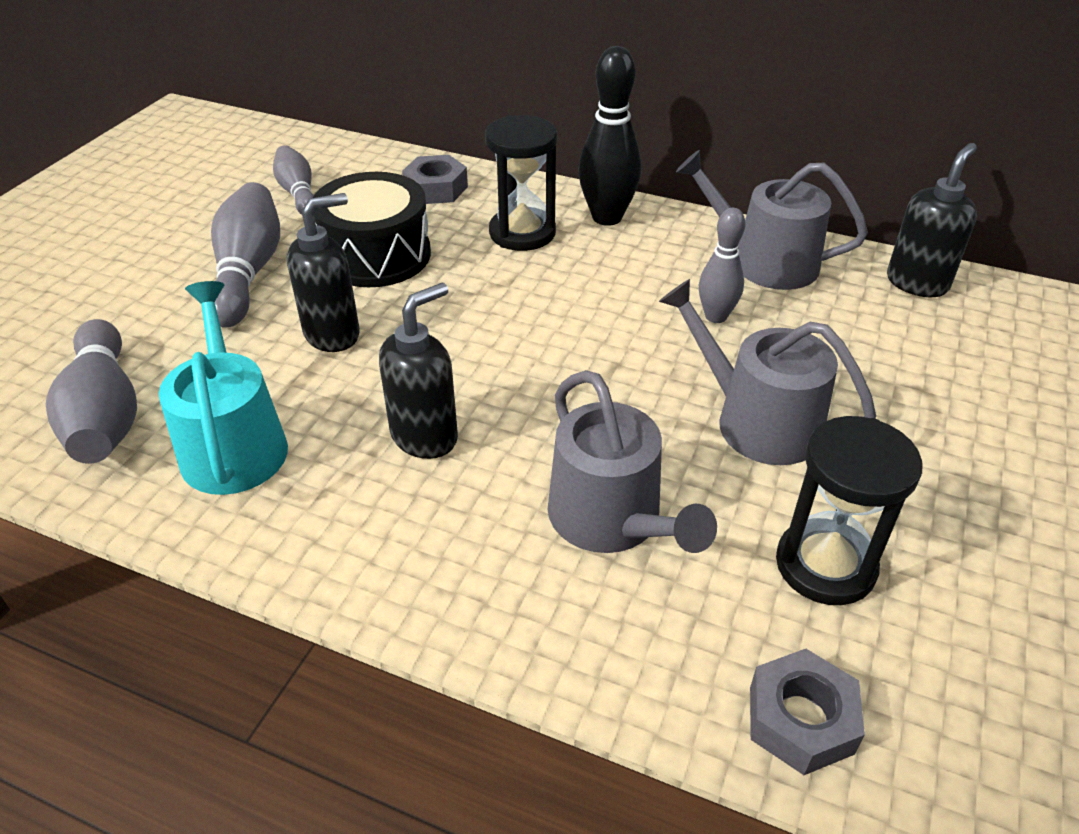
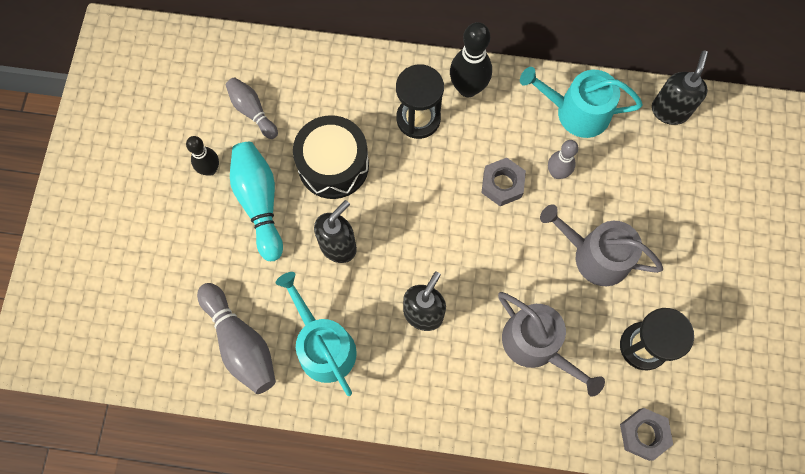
camera: 15 degrees left, 30 degrees up
(205, 232) = (210, 169): none -> black bowling pin
(248, 272) = (259, 202): grey bowling pin -> turquoise bowling pin
(436, 189) = (344, 83): grey nut -> grey nut (502, 184)
(764, 262) = (576, 112): grey watering can -> turquoise watering can

